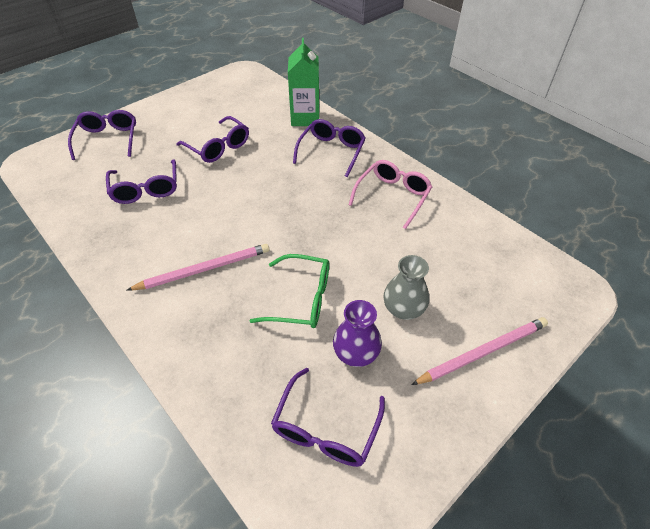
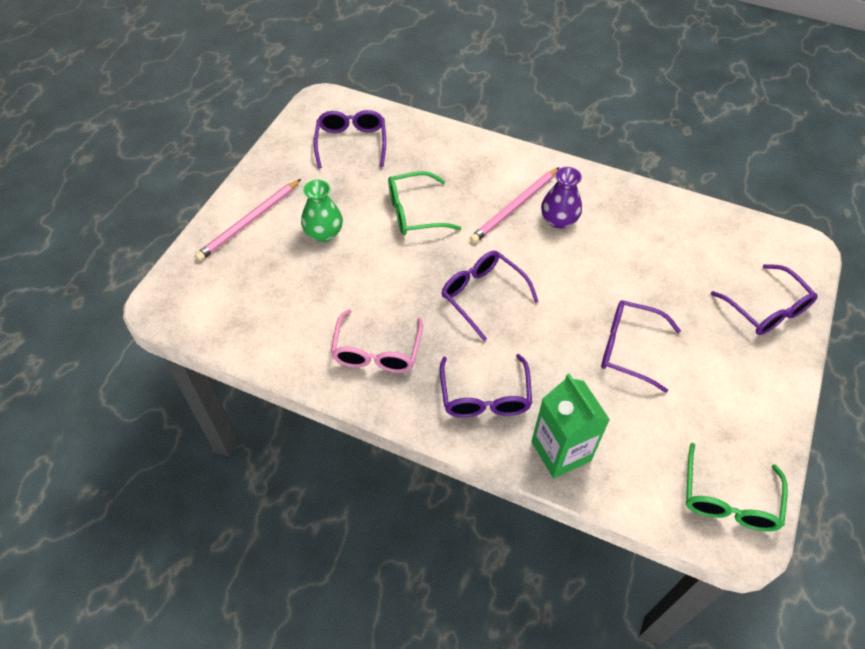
camera: 155 degrees right, 5 degrees up
(146, 189) = (648, 262): purple glasses -> purple glasses (483, 295)
(236, 81) = (728, 499): none -> green glasses
(356, 353) = (350, 189): purple vase -> purple vase (558, 220)
(403, 309) = (324, 233): grey vase -> green vase

